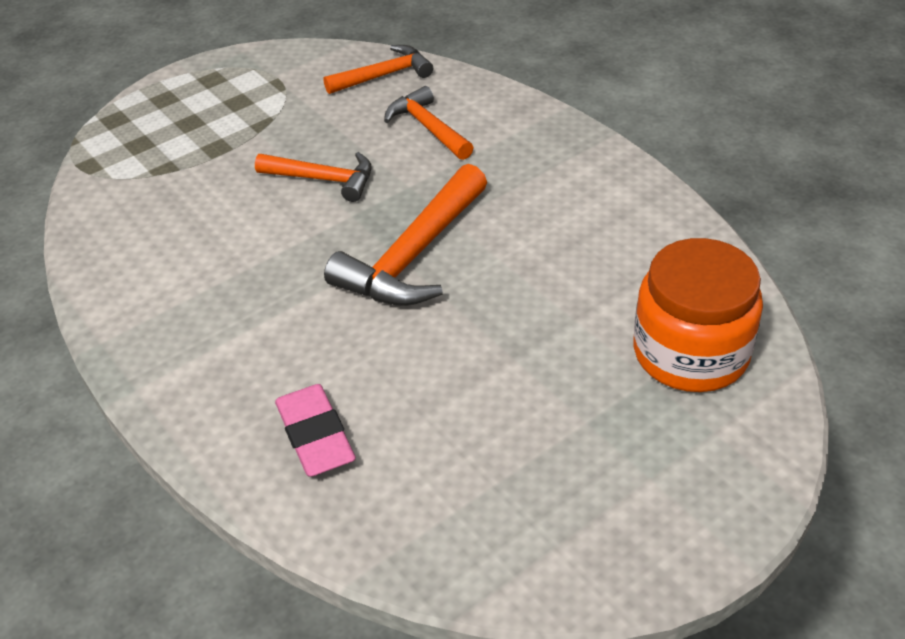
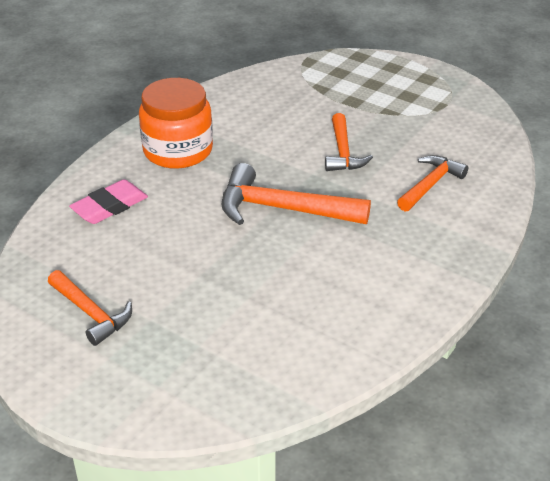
camera: 70 degrees right, 5 degrees down
(384, 75) = (483, 149): orange hammer -> orange hammer (91, 313)
(690, 353) = (234, 364): orange jar -> orange jar (178, 150)

